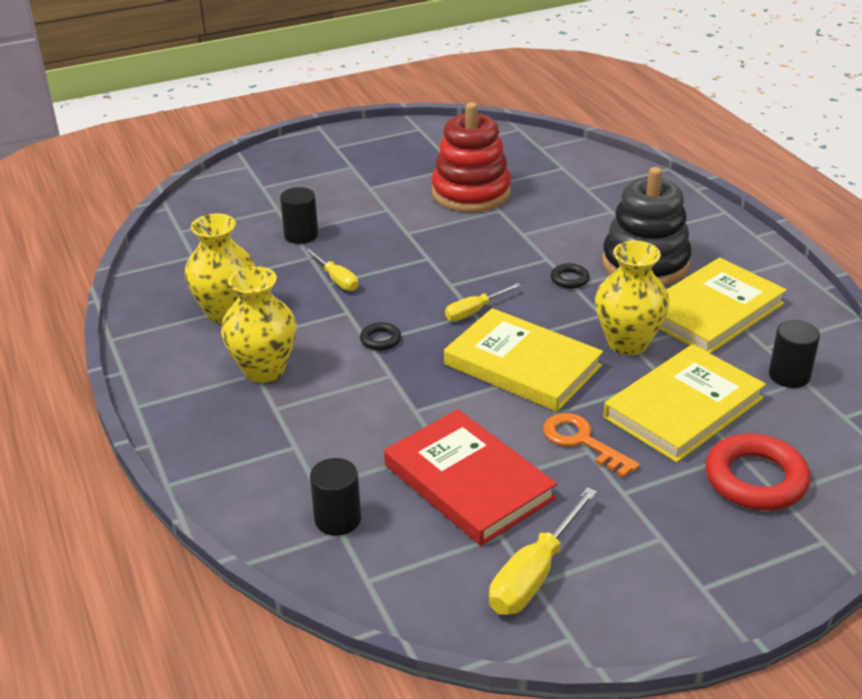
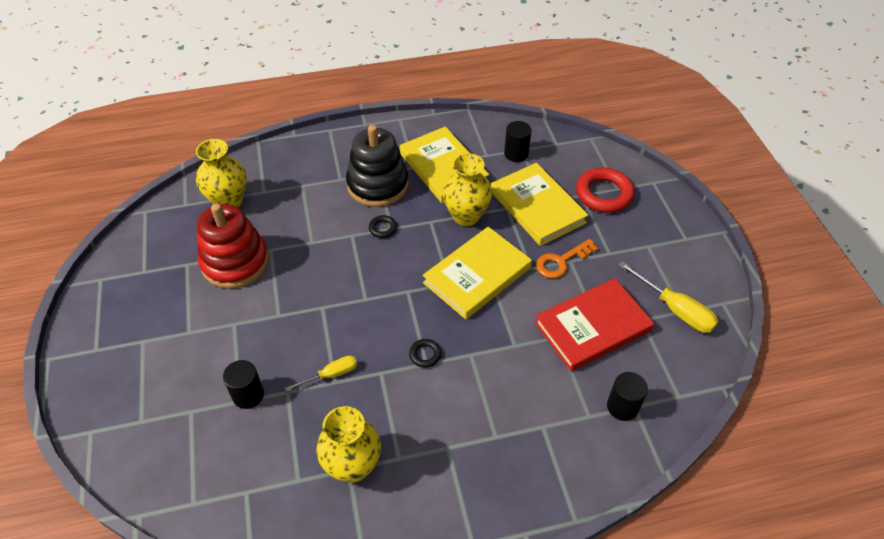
camera: 80 degrees left, 15 degrees up
(264, 370) = (444, 441): yellow vase -> yellow vase (229, 201)
(474, 311) = (405, 290): yellow screwdriver -> none

